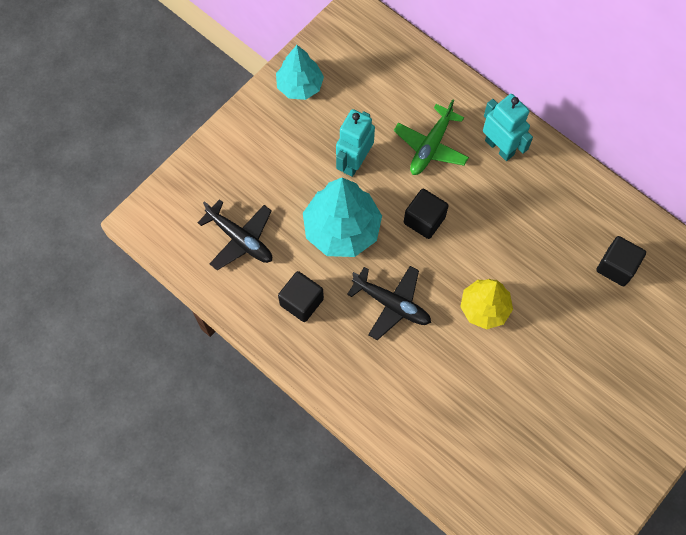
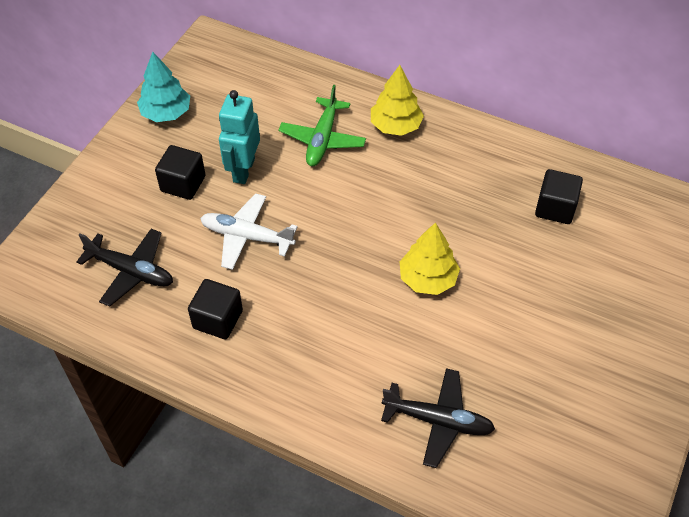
camera: 15 degrees left, 15 degrees down
(342, 229) = (246, 236): turquoise tree -> white plane
(392, 304) = (323, 298): black plane -> black plane (438, 421)
(424, 220) = (335, 208): black cube -> black cube (183, 184)
(499, 147) = (395, 126): turquoise robot -> yellow tree

